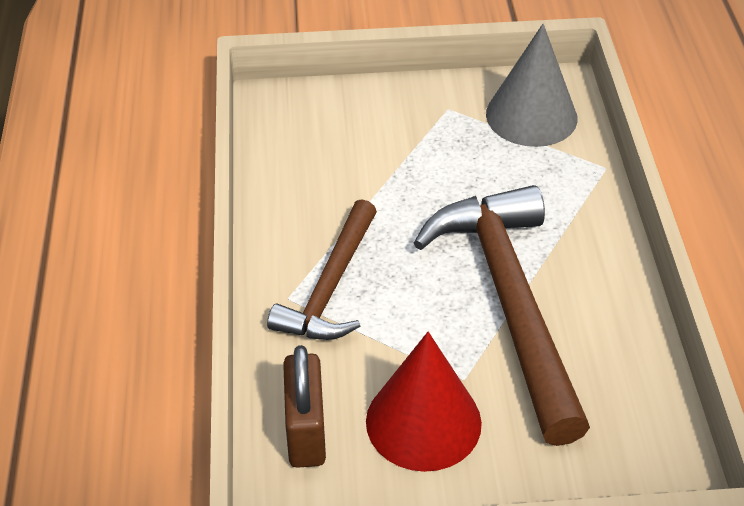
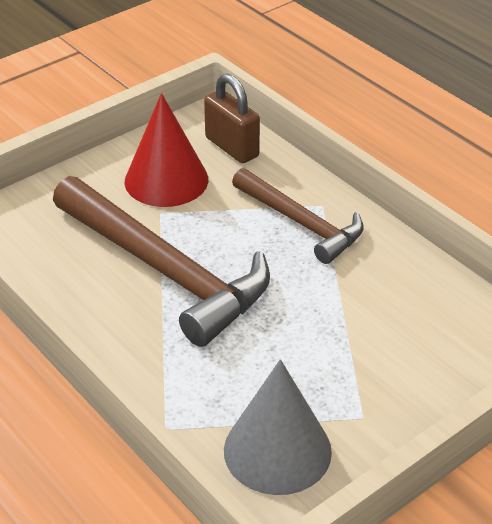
camera: 145 degrees right, 5 degrees down
(330, 287) = (301, 223): brown hammer -> brown hammer turned 150 degrees clockwise

